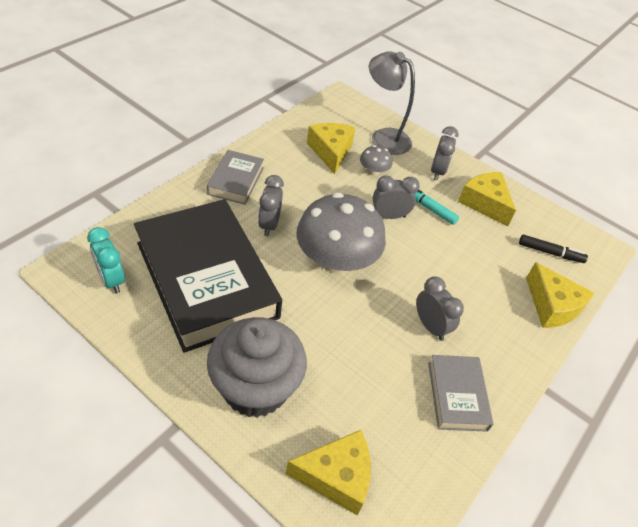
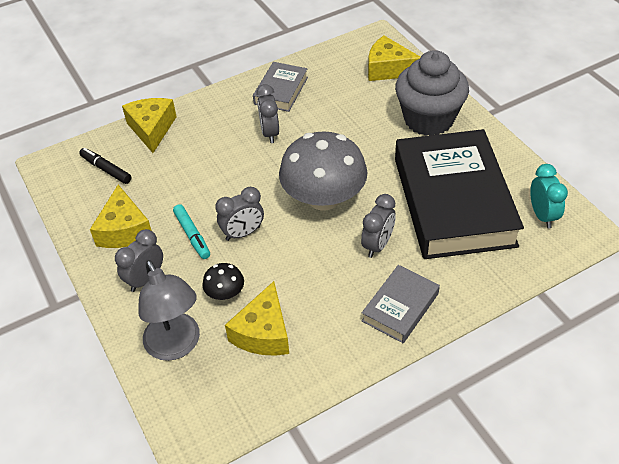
camera: 150 degrees left, 0 degrees up
(373, 171) = (225, 293): grey mushroom -> black mushroom
(389, 216) = (243, 233): grey clock -> grey clock turned 45 degrees counterclockwise

